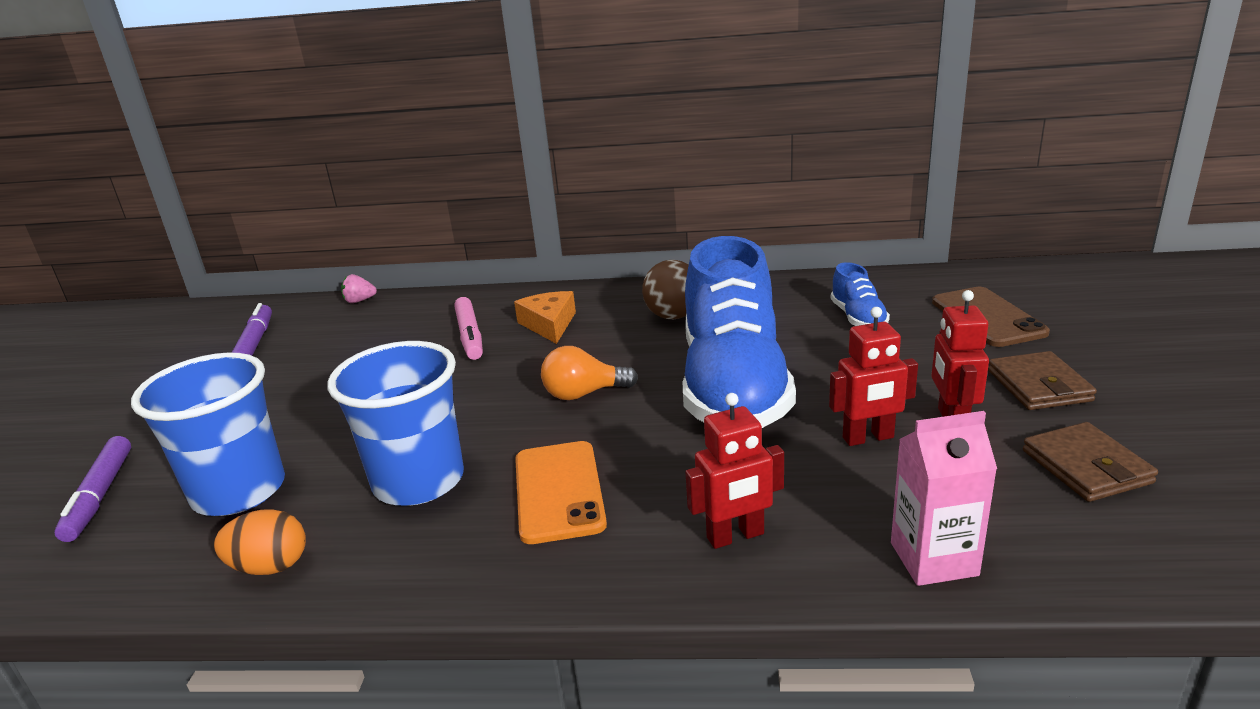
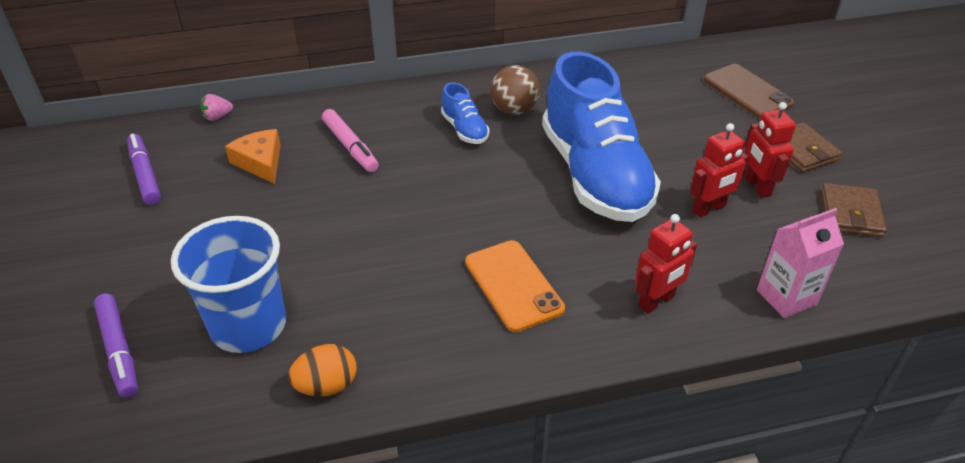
camera: 20 degrees left, 15 degrees up
(419, 481) = (398, 293): blue cup -> none
(549, 324) = (414, 128): orange cheese -> orange cheese (260, 162)
(584, 394) = (483, 195): orange light bulb -> none
(858, 318) = (657, 100): blue shoe -> blue shoe (464, 129)
(1086, 467) = (851, 213): brown wallet -> brown wallet turned 45 degrees clockwise

